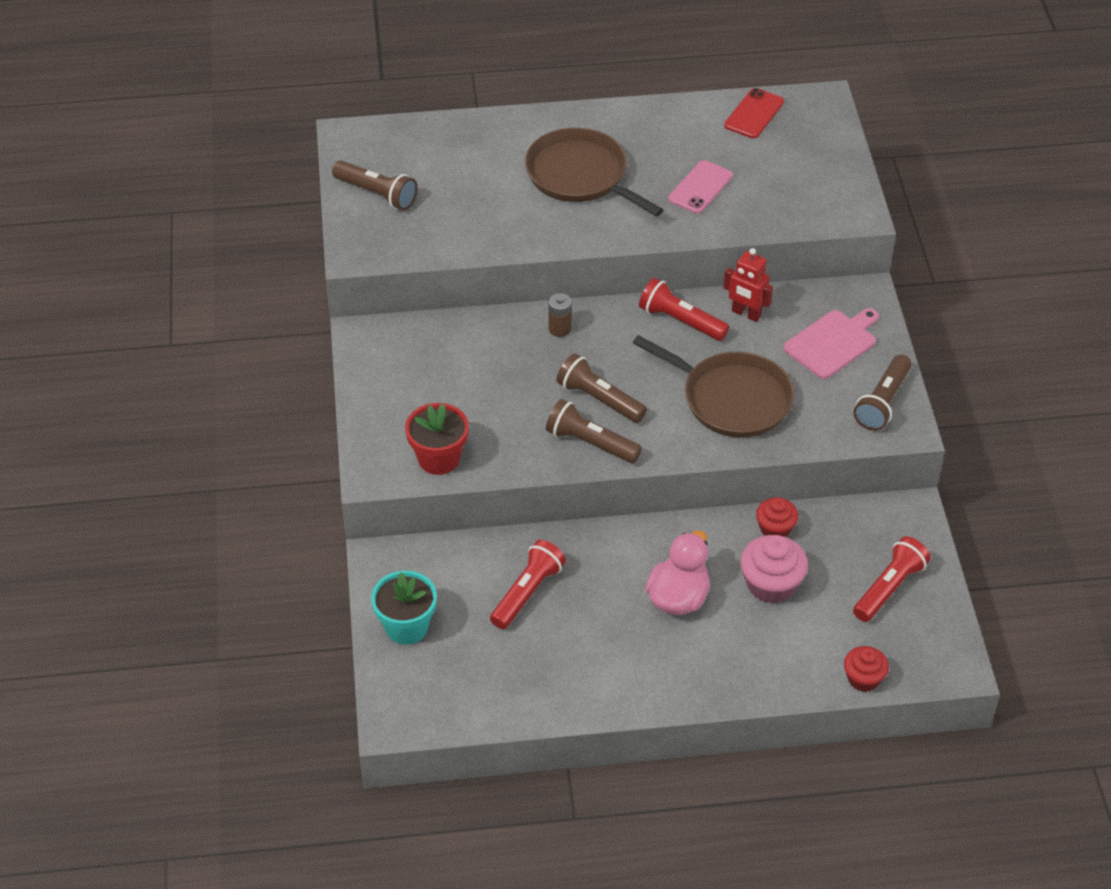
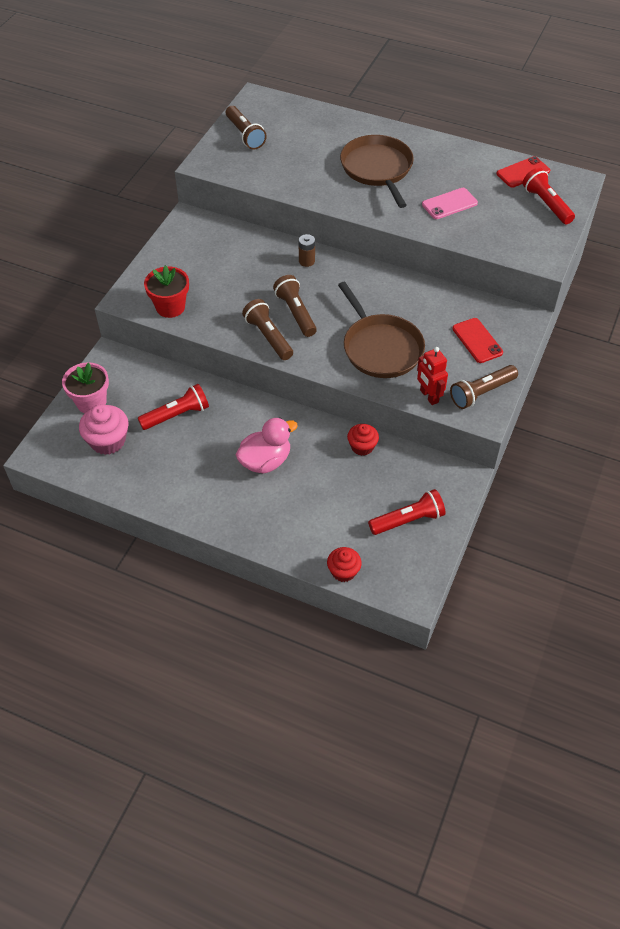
camera: 30 degrees right, 5 degrees up
(406, 627) = (91, 402): turquoise flower pot -> pink flower pot
(680, 321) = (386, 287): red flashlight -> red flashlight (546, 204)
(746, 314) = (433, 299): red robot -> red robot (429, 396)
(771, 584) = (331, 481): pink cupcake -> pink cupcake (108, 441)
(832, 343) = (477, 340): pink cutting board -> red phone

